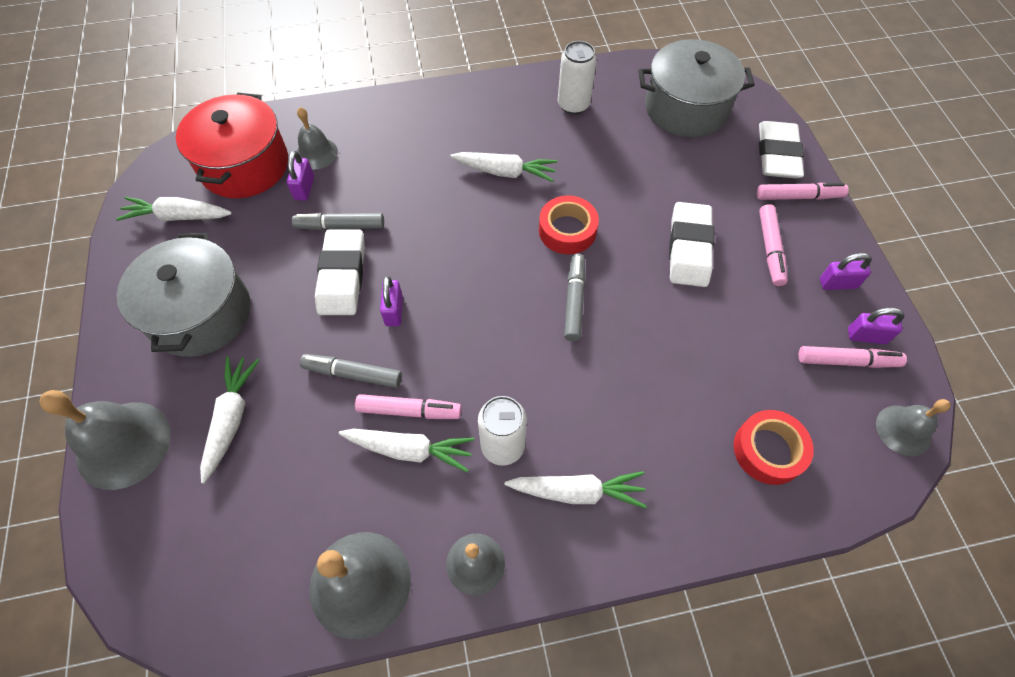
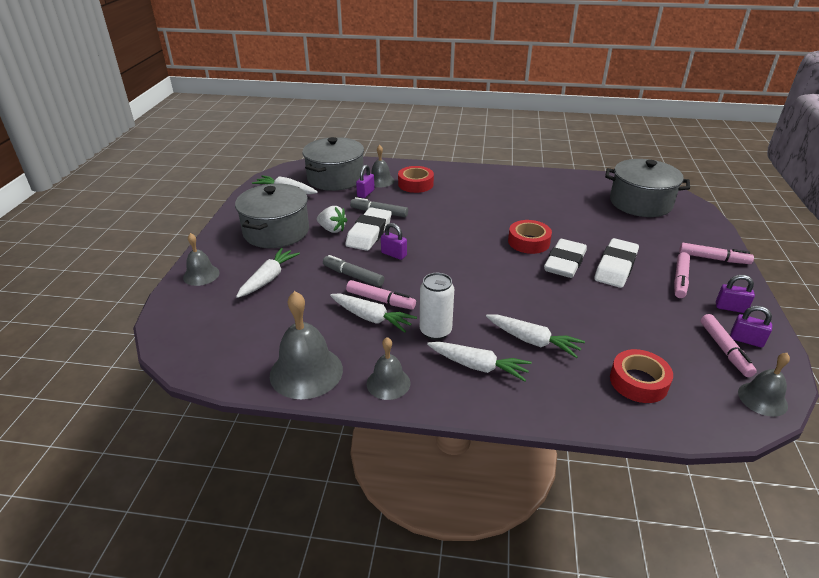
camera: 20 degrees right, 25 degrees down
(123, 444) = (201, 275): grey bell -> grey bell, size x0.59
(245, 165) = (335, 178): red pot -> grey pot
(285, 284) = (332, 229): none -> white strawberry
(371, 147) = (415, 184): none -> red tape
(394, 311) = (394, 254): purple padlock -> purple padlock turned 75 degrees counterclockwise
(505, 172) = (497, 209): white carrot -> white carrot (533, 341)
(573, 105) = (558, 188): white can -> none
(574, 301) = (519, 274): grey marker -> none
(777, 155) = (703, 236): white eraser -> white eraser (564, 263)
(847, 361) = (724, 350): pink marker -> pink marker turned 60 degrees clockwise

